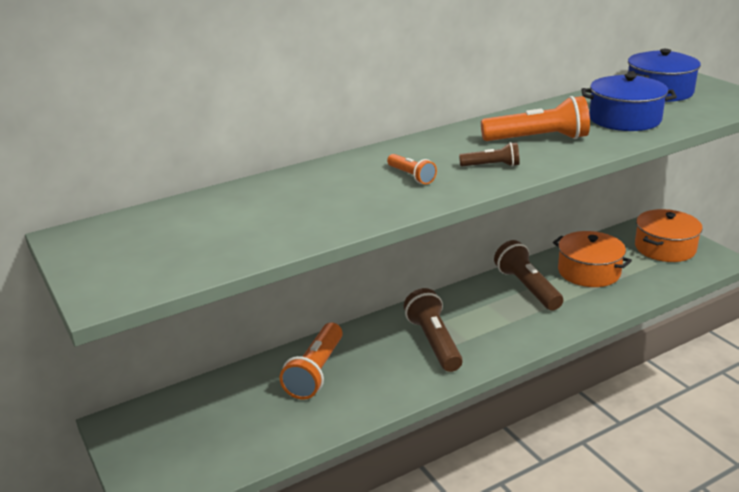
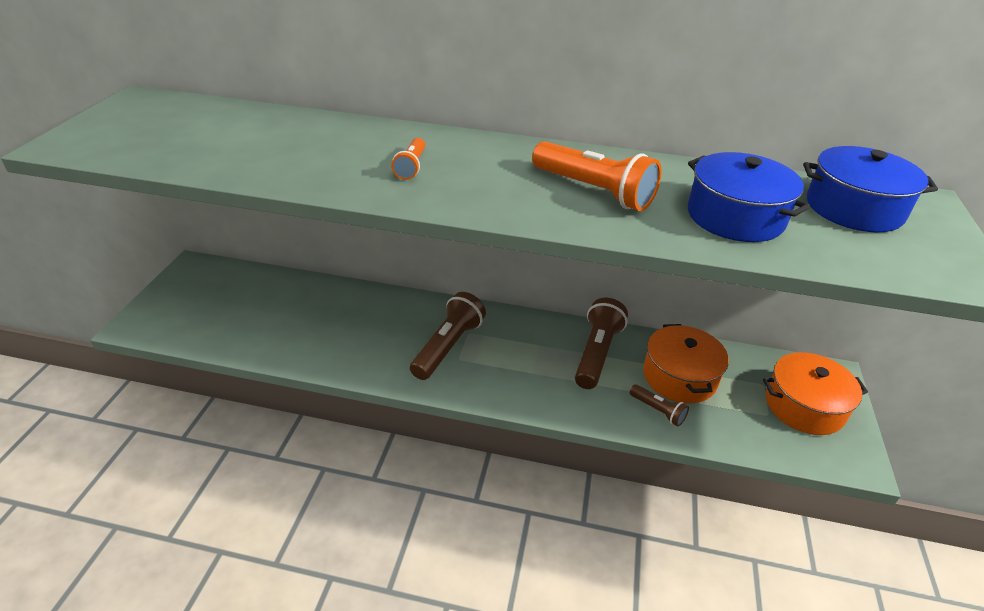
camera: 40 degrees right, 10 degrees up
(316, 372) = (339, 312): orange flashlight -> none
(491, 166) = (492, 193): brown flashlight -> brown flashlight (658, 410)

